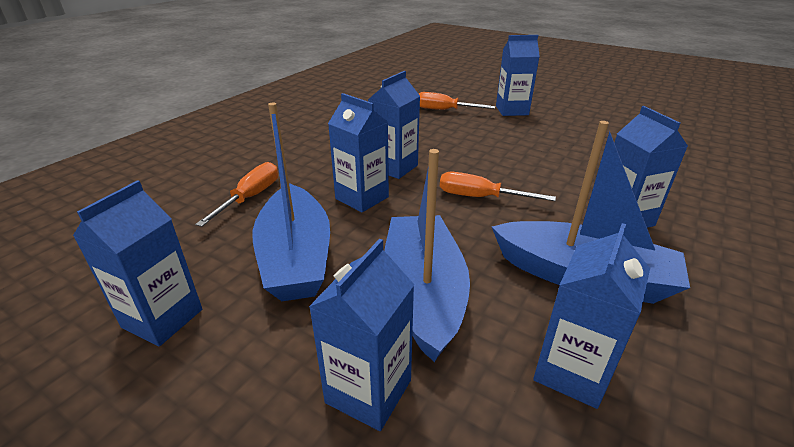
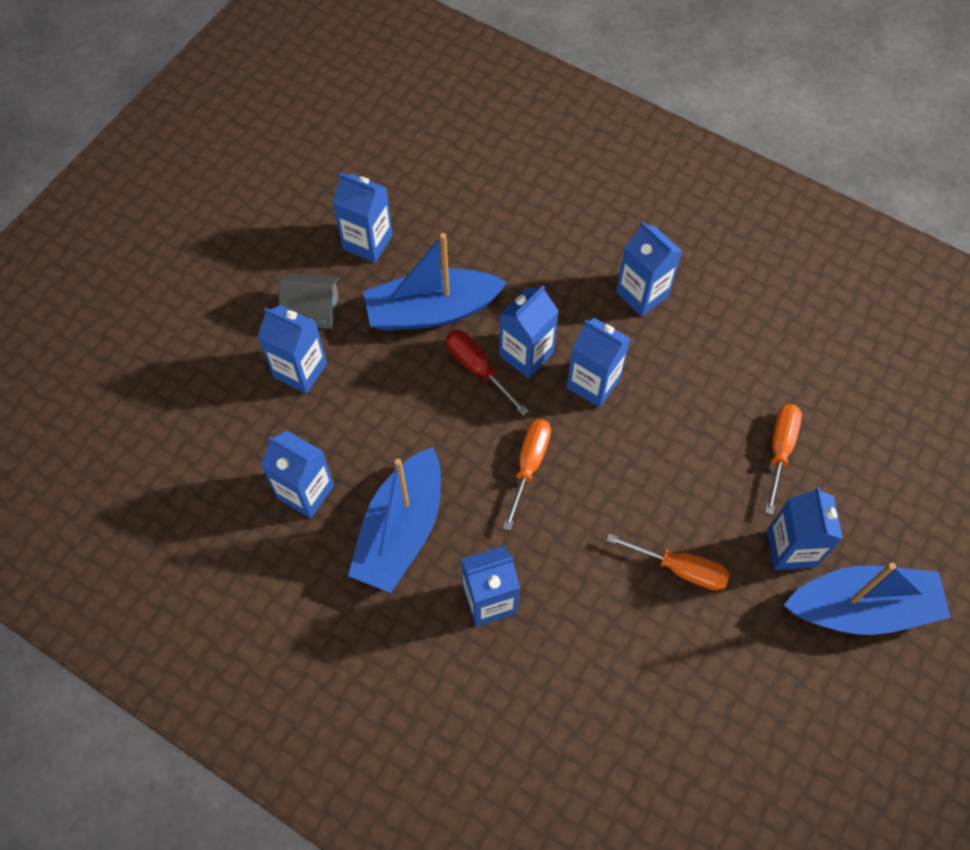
camera: 90 degrees right, 30 degrees up
(251, 197) = (525, 258): orange screwdriver -> orange screwdriver (680, 569)
(259, 380) = (313, 310): none -> grey house
(311, 146) = (642, 294): none -> blue carton
(376, 225) = (477, 368): none -> red screwdriver
(423, 293) = (385, 404): blue boat -> blue boat (861, 608)

